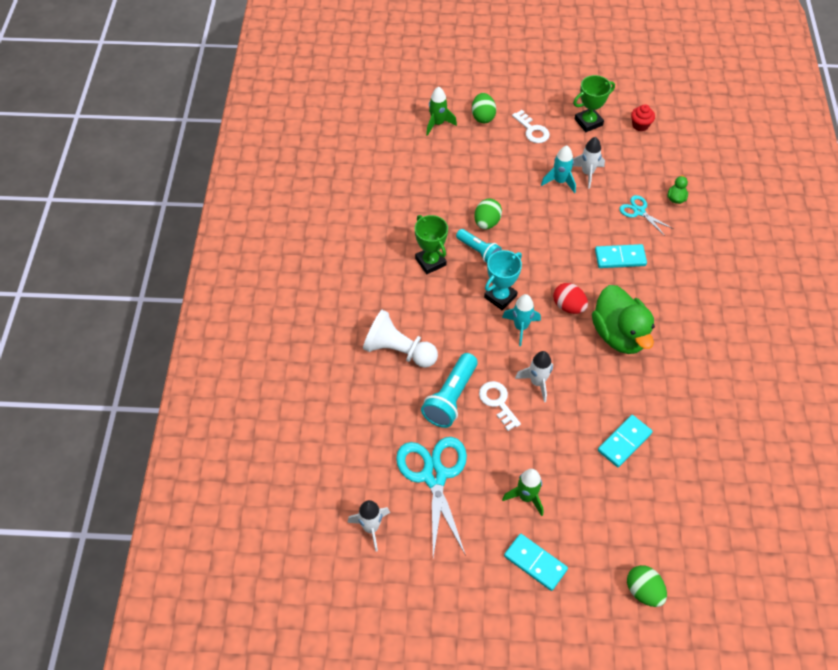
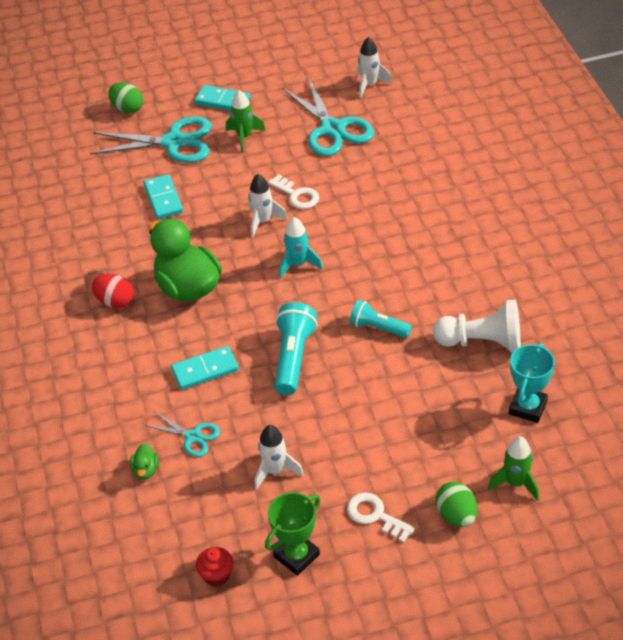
camera: 165 degrees right, 10 degrees down
(398, 351) = (417, 208): white pawn -> white pawn (482, 342)
(430, 262) = (429, 300): green trophy -> none
(450, 398) = (344, 186): turquoise flashlight -> turquoise flashlight (293, 358)
(487, 222) = (383, 364): green egg -> none
(500, 297) = (332, 287): turquoise trophy -> turquoise trophy (528, 407)
(560, 181) = (309, 447): turquoise rocket -> none
(568, 306) = (252, 299): red egg -> red egg (115, 301)
(601, 517) = (173, 142): none -> turquoise scissors
(624, 442) = (163, 199): turquoise domino -> turquoise domino turned 45 degrees counterclockwise

